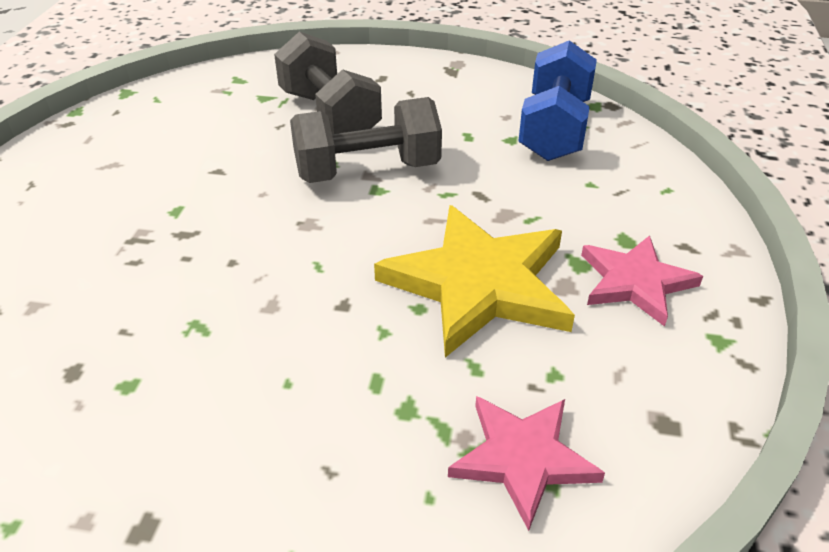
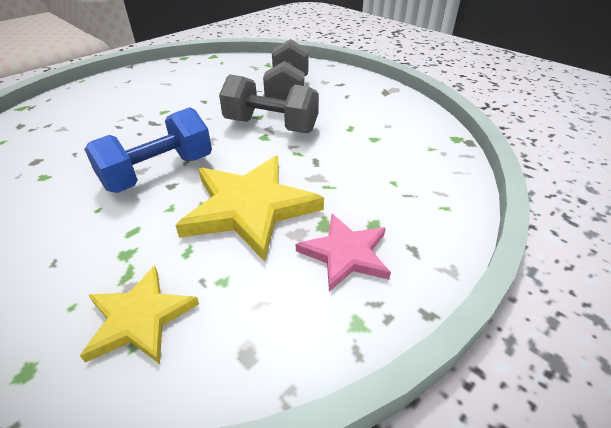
camera: 35 degrees right, 0 degrees up
(523, 458) = (139, 318): pink star -> yellow star
(554, 130) = (409, 143): blue dumbbell -> blue dumbbell (159, 172)

